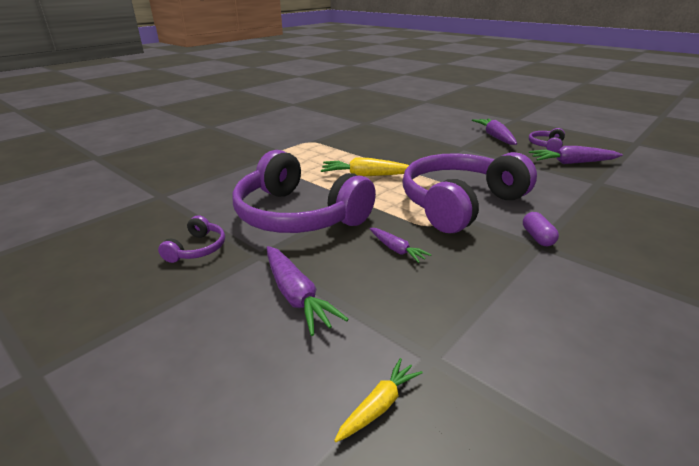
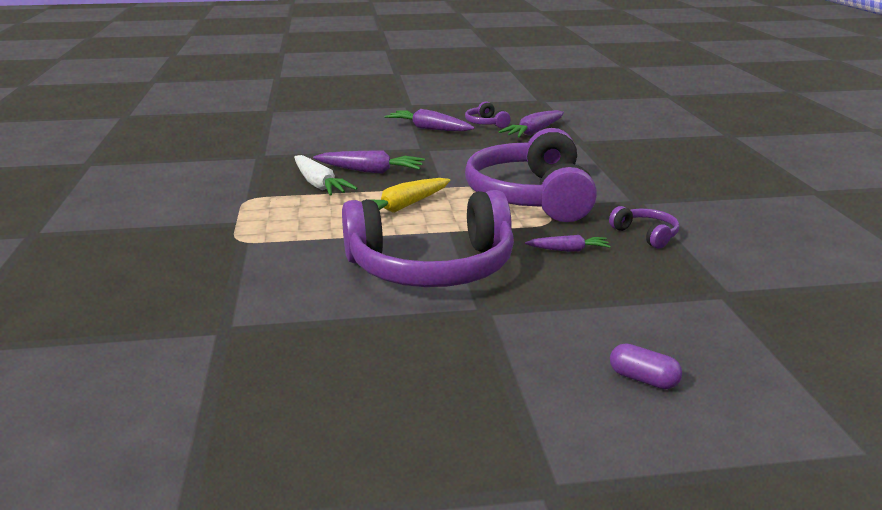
camera: 50 degrees left, 5 degrees down
(197, 249) = (417, 340): purple headphones -> purple headphones (646, 235)
(296, 296) = (583, 316): purple carrot -> purple carrot (370, 171)
(356, 147) = (319, 185): none -> white carrot
(379, 406) = (756, 331): yellow carrot -> none
(537, 237) = (626, 197): purple capsule -> purple capsule (643, 379)

